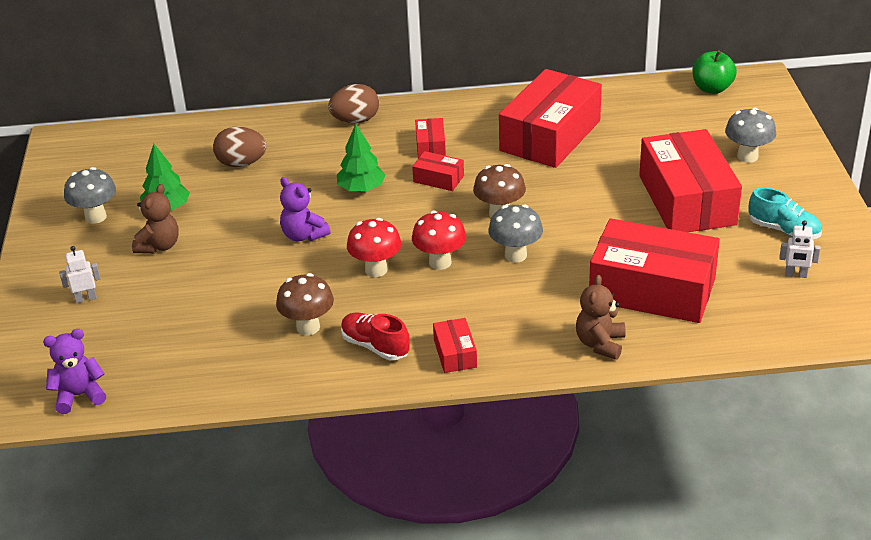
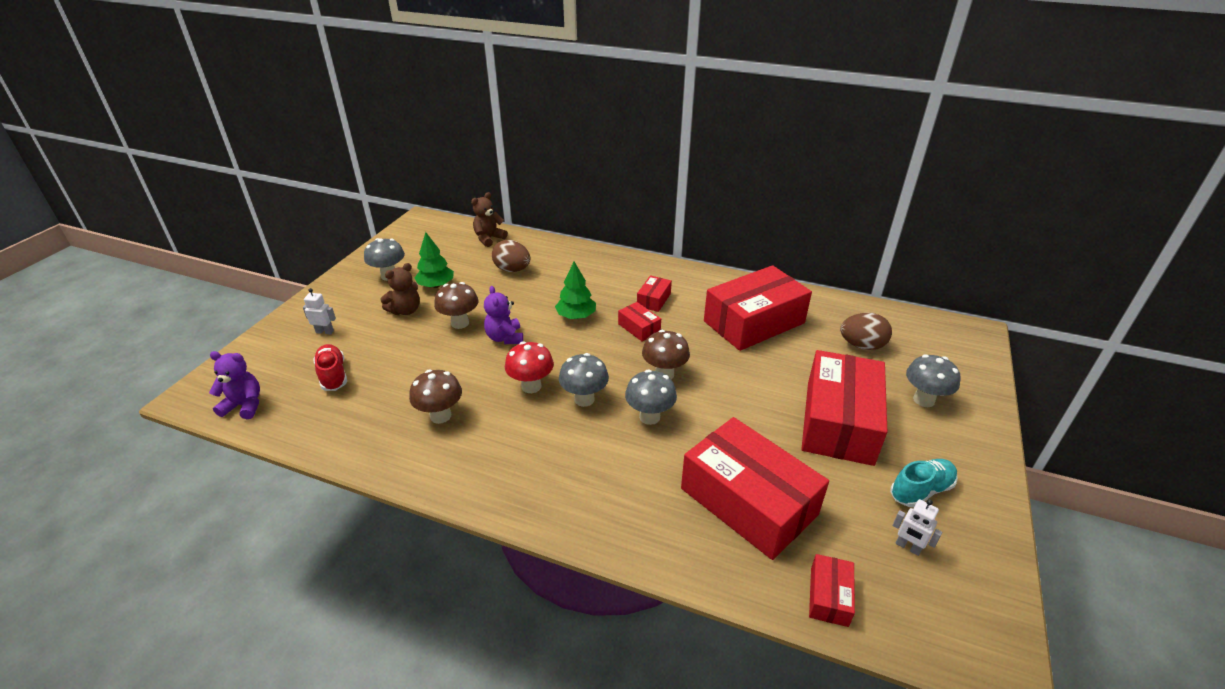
camera: 25 degrees right, 0 degrees up
(238, 238) = (460, 323): none -> brown mushroom
(355, 120) = (615, 264): brown egg -> brown egg (861, 345)
(375, 346) = (473, 455): red shoe -> red shoe (333, 375)
(440, 262) = (584, 399): red mushroom -> grey mushroom
(455, 353) = (528, 491): red box -> red box (829, 596)
(600, 344) = (660, 539): brown teddy bear -> brown teddy bear (489, 238)
(712, 88) = (924, 326): green apple -> none
(783, 230) = (921, 490): turquoise shoe -> turquoise shoe turned 90 degrees counterclockwise

